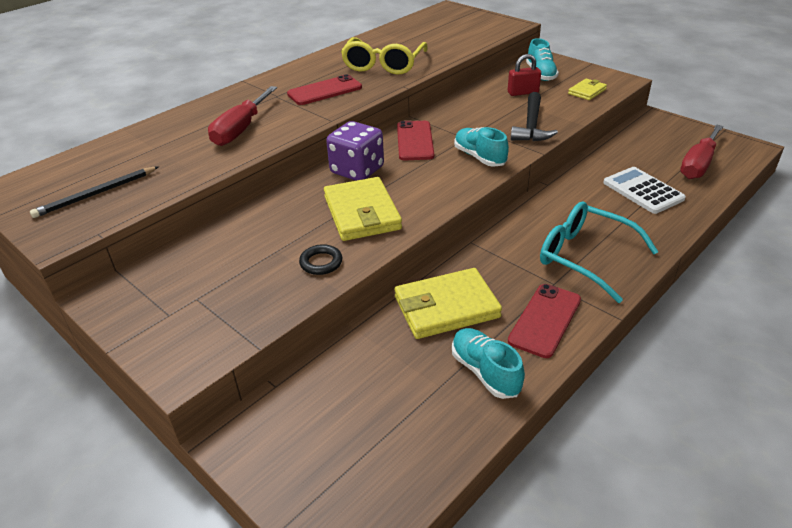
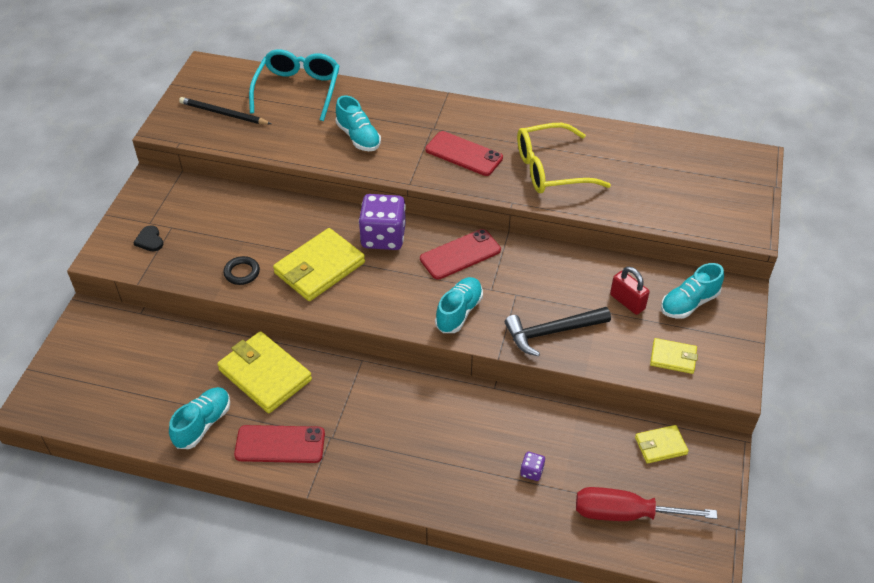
camera: 60 degrees right, 10 degrees up
(198, 321) = (150, 240): none -> black heart
(241, 129) = (358, 137): red screwdriver -> turquoise shoe
(585, 257) = (383, 450): turquoise glasses -> turquoise glasses (298, 90)
(642, 135) = (660, 446): none -> yellow wallet
(643, 191) = (531, 471): white calculator -> purple dice

